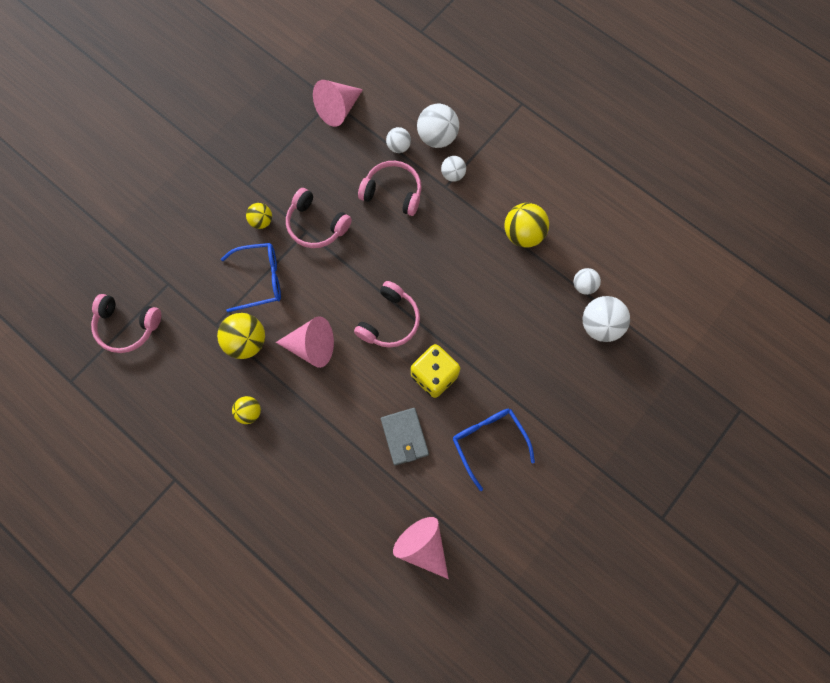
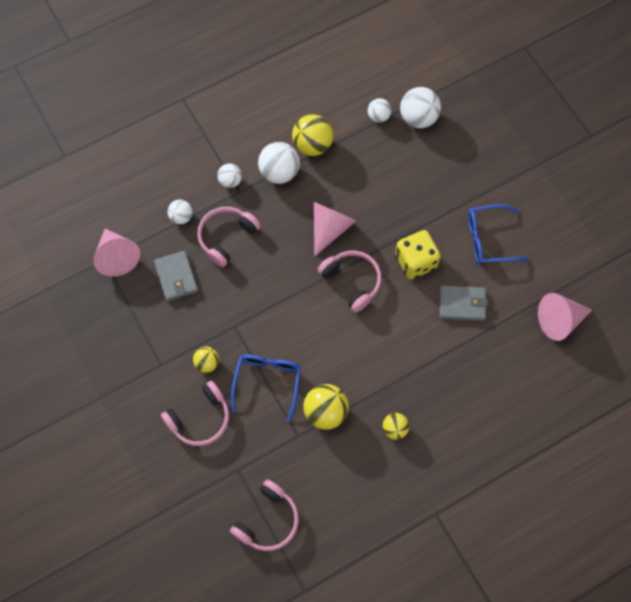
camera: 70 degrees left, 5 degrees down
(312, 346) = (351, 355): pink cone -> pink cone (330, 228)
(316, 225) = (232, 315): pink headphones -> pink headphones (200, 419)
(337, 164) = (176, 277): none -> grey wallet
(437, 137) = (186, 181): white ball -> white ball (279, 172)

